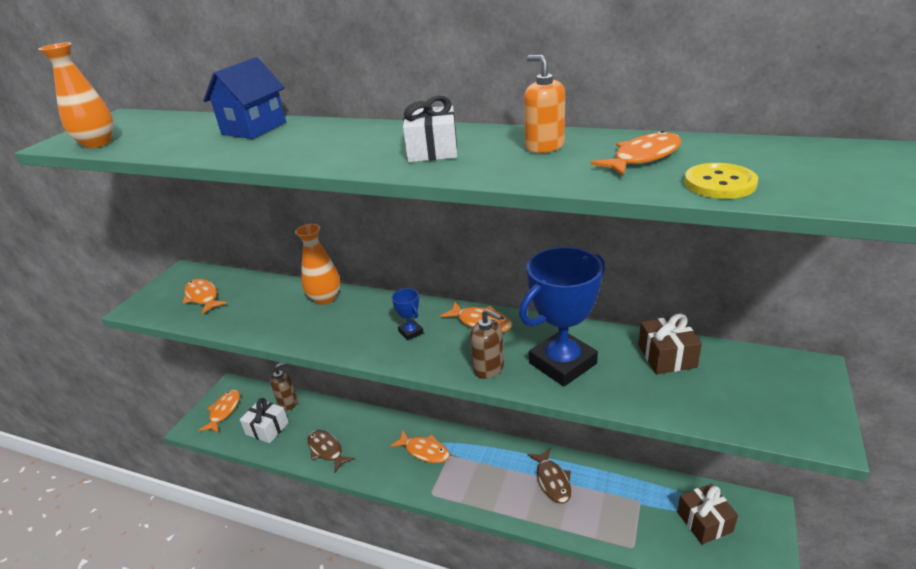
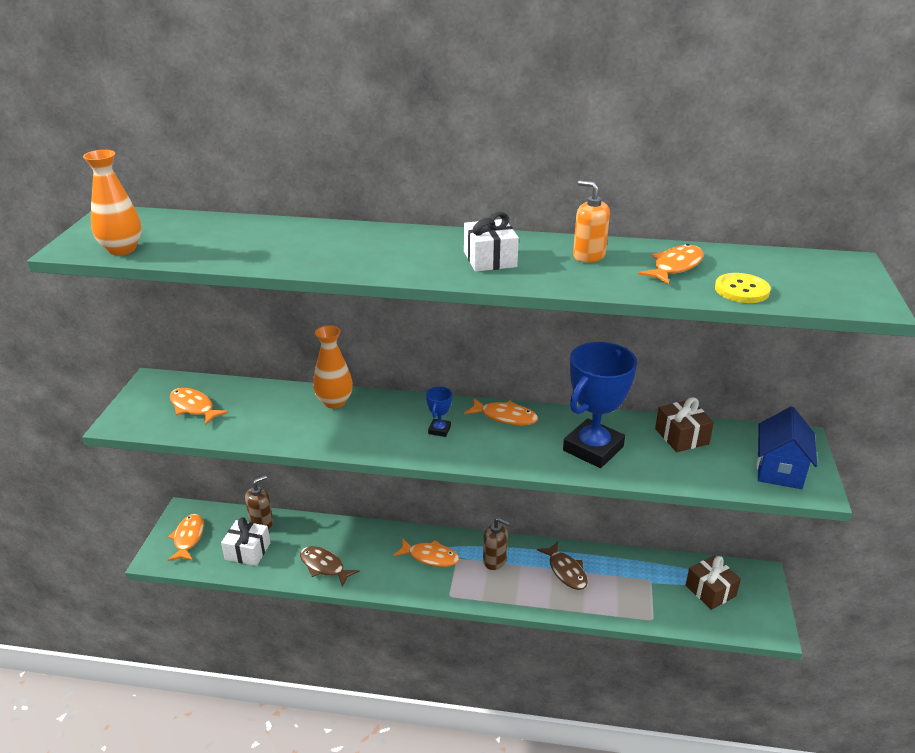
camera: 15 degrees left, 0 degrees up
(254, 128) = (289, 233): blue house -> blue house (779, 470)
(411, 332) = (439, 430): blue trophy -> blue trophy turned 60 degrees clockwise
(489, 368) = (527, 457): brown soap dispenser -> brown soap dispenser (495, 560)

